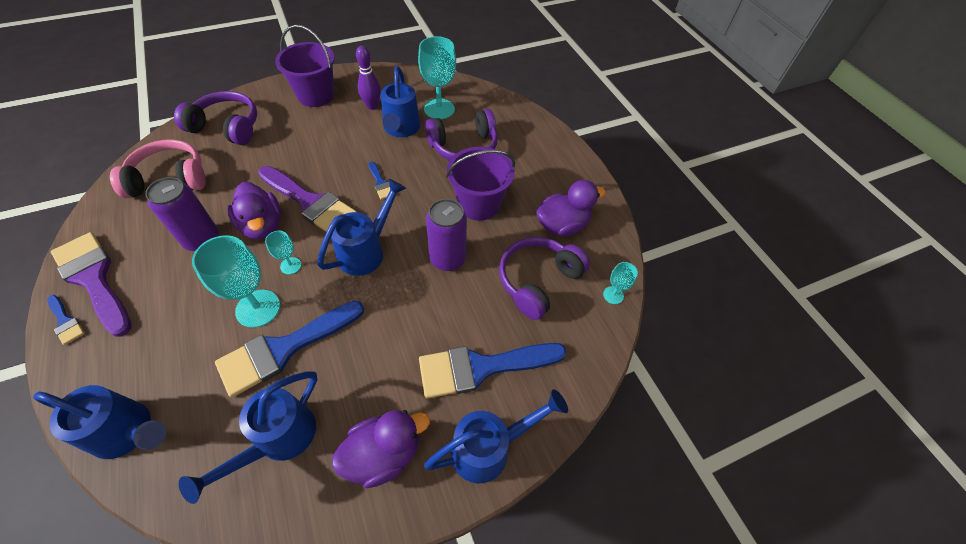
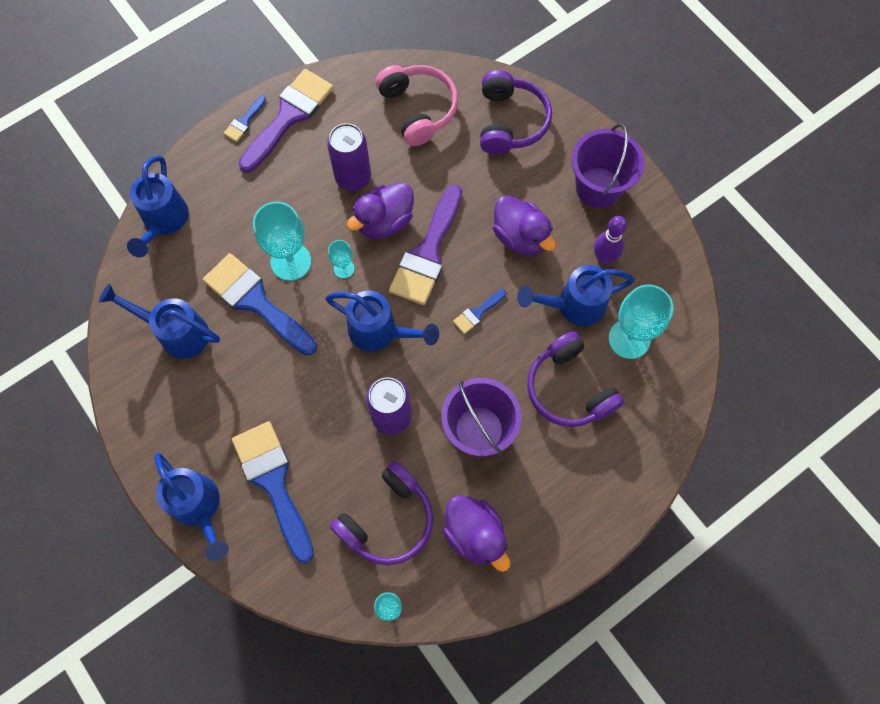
camera: 80 degrees right, 15 degrees up
(383, 454) = (179, 419): purple duck -> purple duck (520, 237)
(538, 281) = (387, 520): purple headphones -> purple headphones turned 105 degrees clockwise

